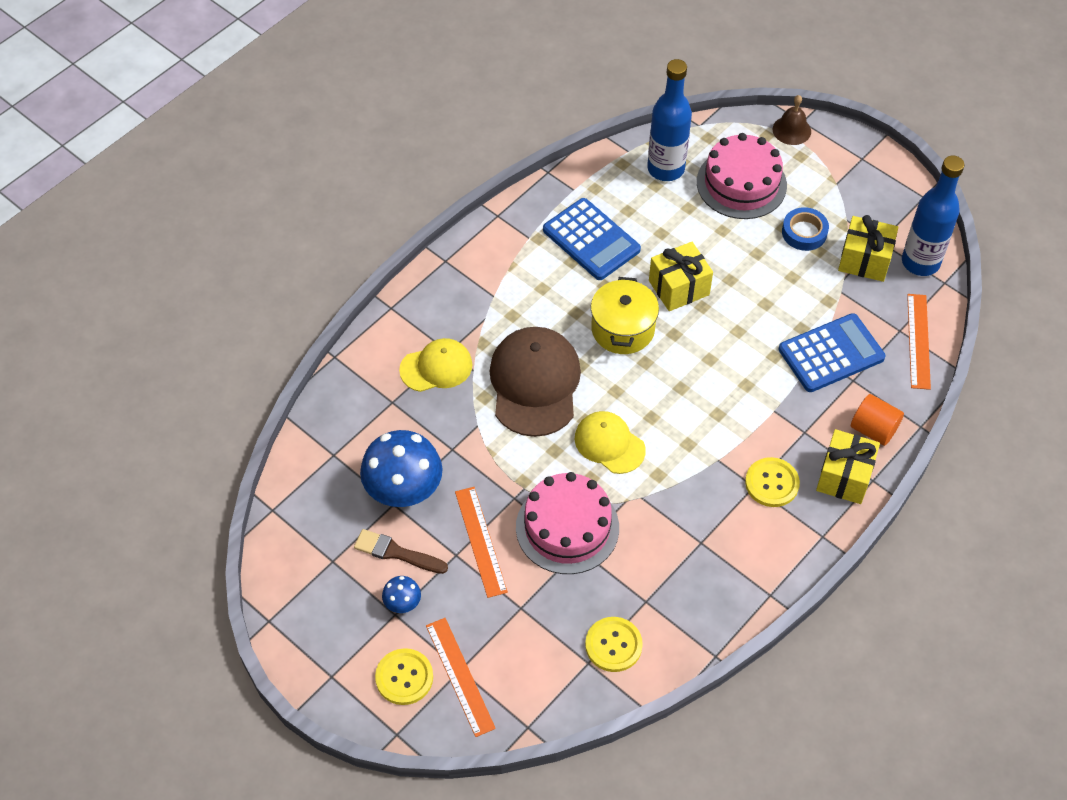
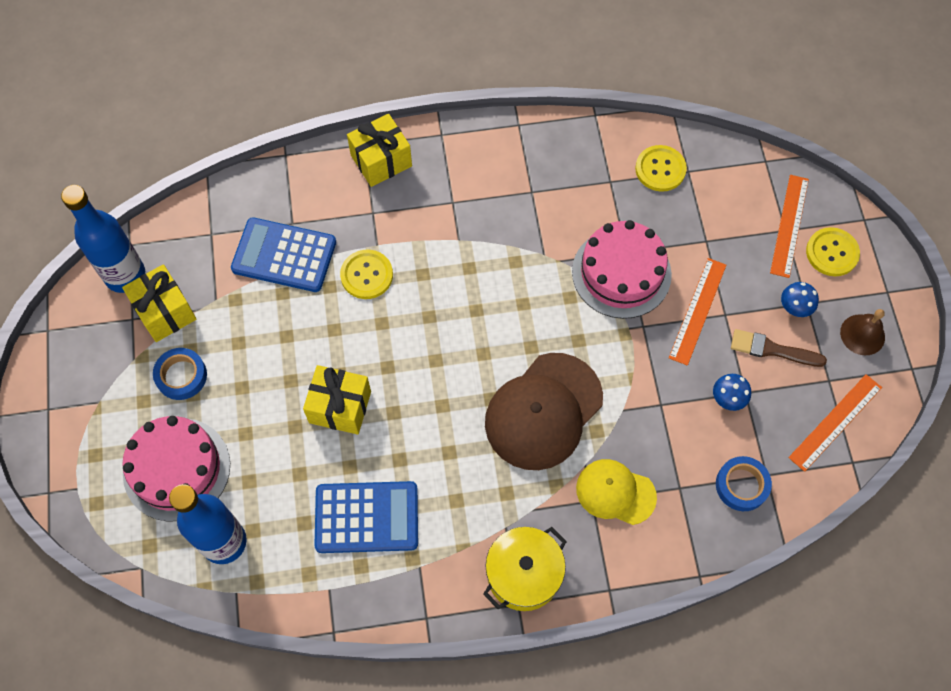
camera: 140 degrees left, 10 degrees up
(347, 434) = (741, 485): none -> blue tape
(396, 553) = (772, 349): brown brush -> brown brush turned 135 degrees clockwise
(403, 489) = (728, 398): blue mushroom -> blue mushroom, size x0.46
(591, 240) = (366, 517): blue calculator -> blue calculator turned 90 degrees clockwise
(609, 444) = (529, 313): yellow cap -> none
(622, 329) = (424, 405): yellow pot -> yellow pot (523, 574)
(772, 483) = (437, 194): yellow button -> yellow button (366, 275)
(791, 130) = (69, 490): brown bell -> brown bell (862, 334)
(873, 429) = (321, 177): orange cylinder -> none
(918, 341) = (208, 215): orange ruler -> orange ruler (835, 422)

